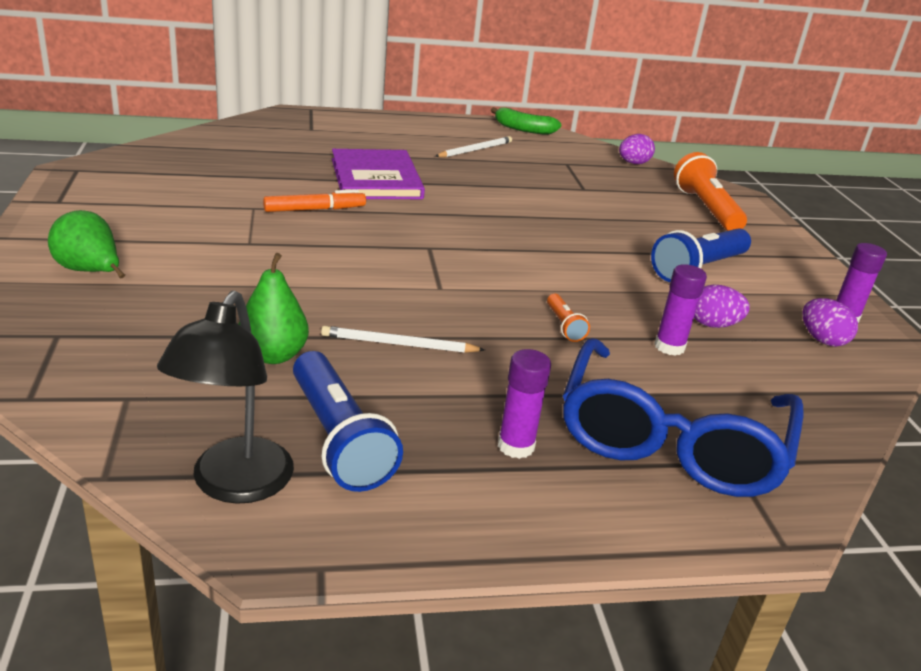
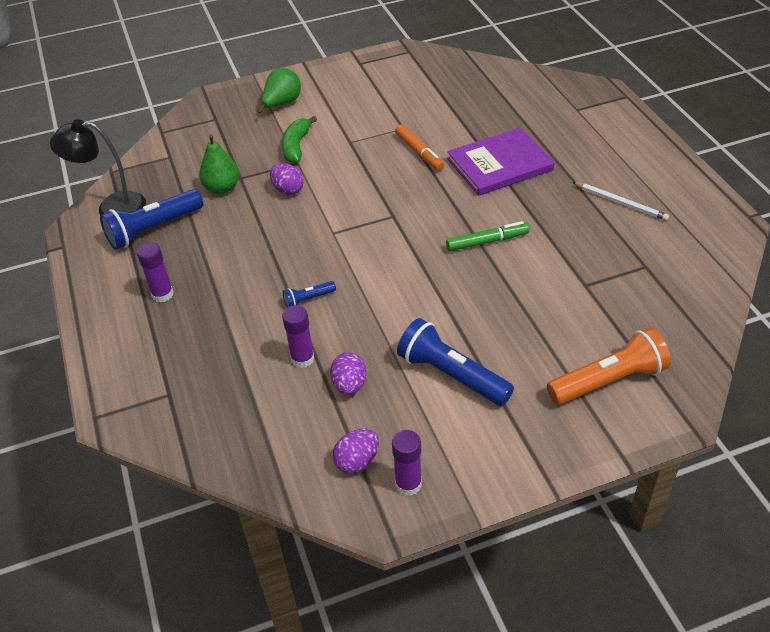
camera: 85 degrees right, 15 degrees up
(399, 344) = (252, 230): white pencil -> none
(503, 211) = (487, 241): none -> green marker
(523, 129) = (718, 224): green banana -> green banana (296, 146)
(564, 326) = (308, 299): orange flashlight -> blue flashlight
(633, 163) = (697, 316): purple egg -> purple egg (288, 190)
(671, 439) = (186, 362): blue glasses -> none

